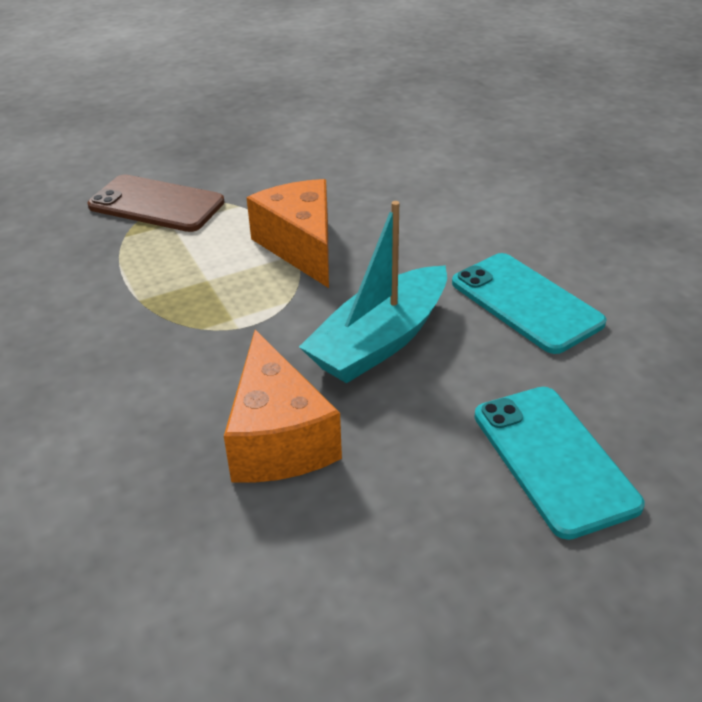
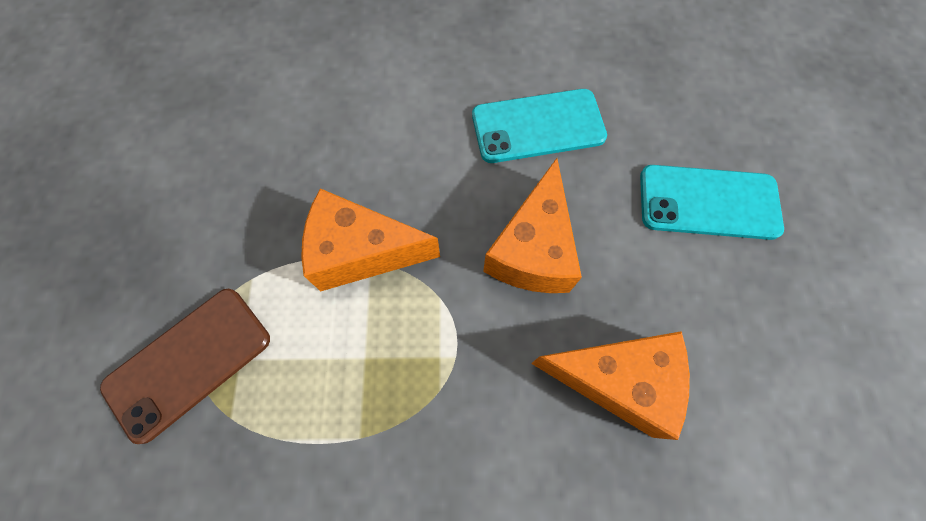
camera: 65 degrees left, 30 degrees up
(380, 341) = (533, 250): turquoise boat -> orange cheese

